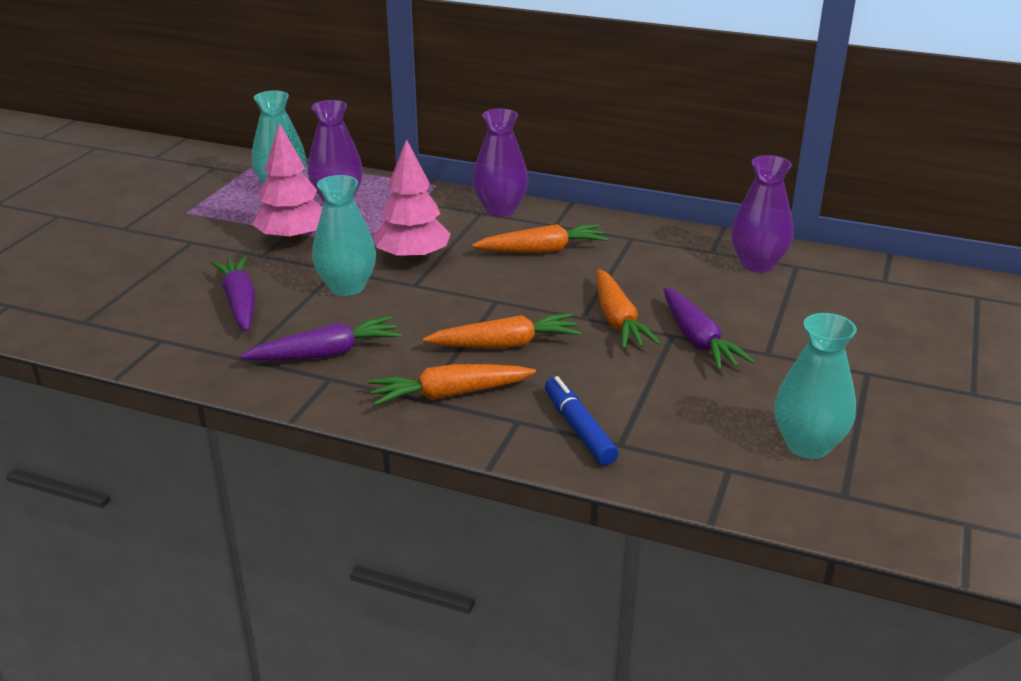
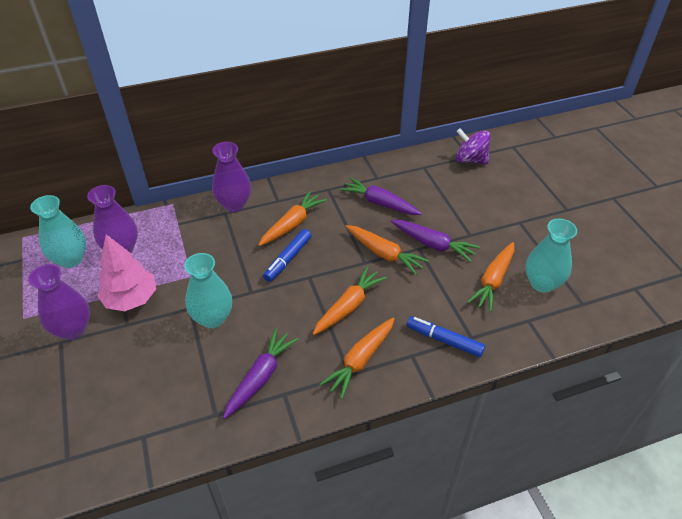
camera: 40 degrees left, 15 degrees up
(240, 303) = (159, 372): purple carrot -> purple carrot (379, 203)
(413, 258) = (226, 271): pink tree -> none
(494, 276) = (288, 259): none -> blue marker
(733, 409) = (493, 281): none -> orange carrot
(757, 264) = (406, 175): purple vase -> purple vase (73, 329)
(881, 284) = (470, 160): none -> purple spinning top

